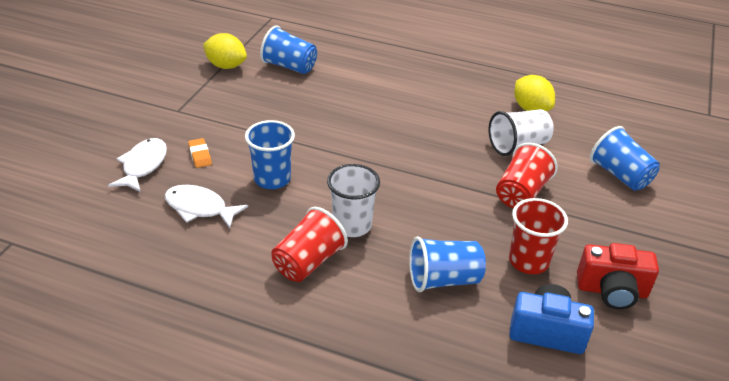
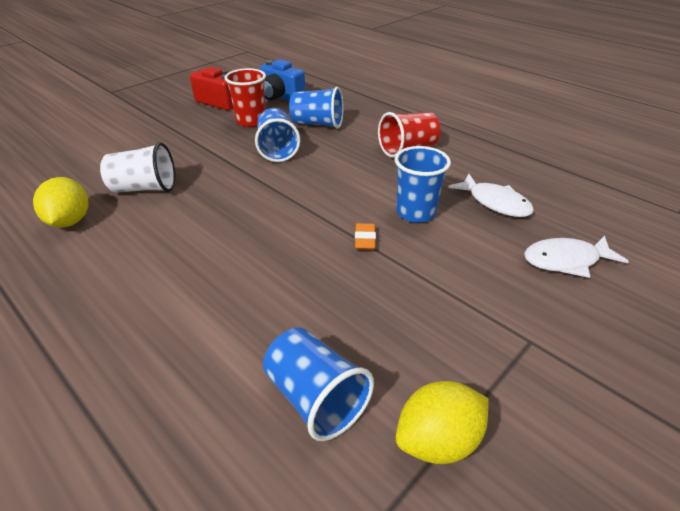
camera: 155 degrees left, 0 degrees up
(143, 165) = (566, 260): white fish -> white fish turned 45 degrees clockwise
(200, 155) = (494, 257): orange eraser -> orange eraser (365, 239)
(226, 66) = (438, 440): yellow lemon -> yellow lemon turned 75 degrees counterclockwise
(352, 225) = (360, 163): white cup -> none
(521, 193) = (200, 154): red cup -> none
(620, 175) = (102, 148): blue cup -> blue cup (277, 149)

